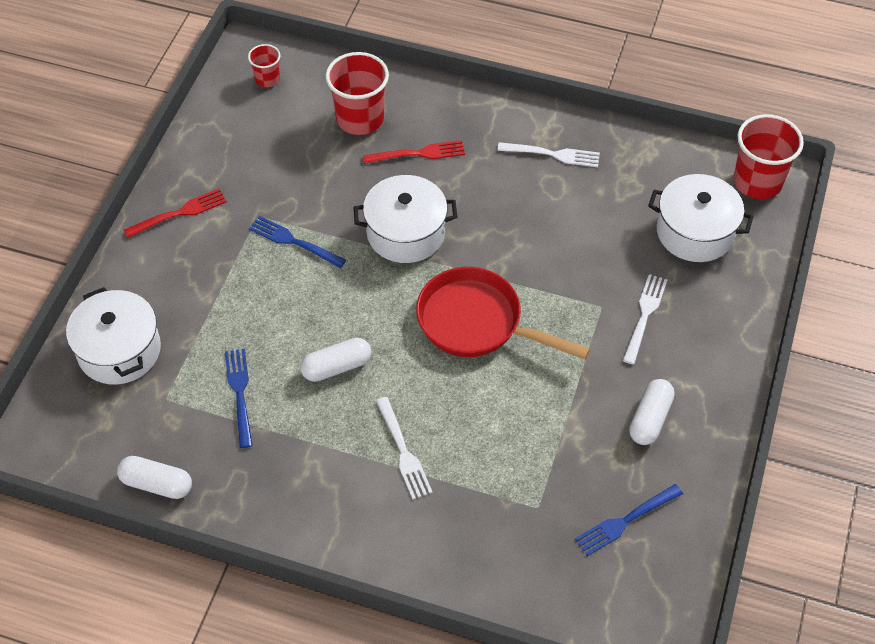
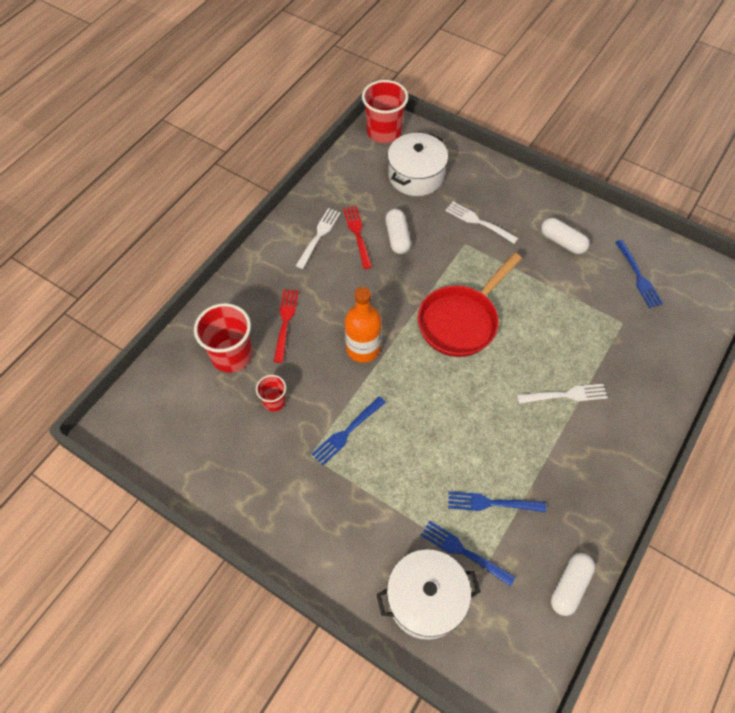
camera: 75 degrees left, 5 degrees up
(177, 375) = (463, 552): none -> blue fork
(179, 213) = (285, 521): red fork -> red fork (357, 234)
(267, 79) = (154, 418): red cup -> red cup (274, 401)
(336, 367) = (481, 425): white capsule -> white capsule (397, 237)
(406, 233) = (363, 348): white pot -> orange bottle

